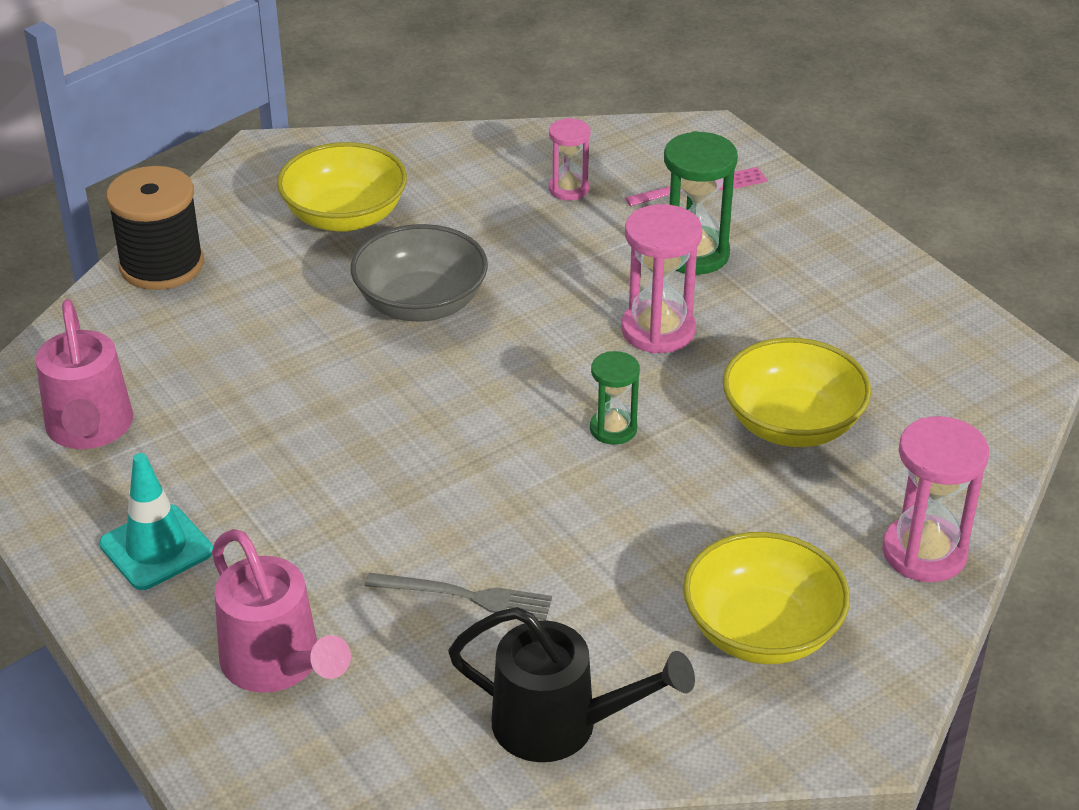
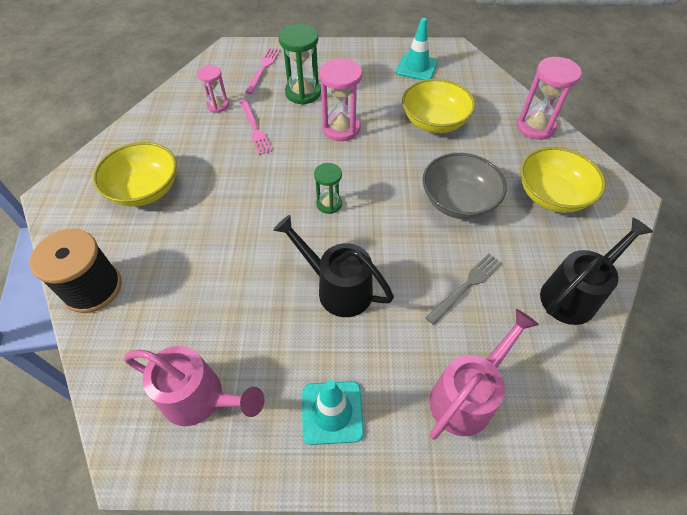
camera: 55 degrees left, 15 degrees up
(278, 665) = (467, 395): pink watering can -> pink watering can turned 45 degrees counterclockwise
(345, 468) = (337, 288): none -> black watering can
(421, 303) = (243, 195): grey bowl -> grey bowl (458, 201)
(561, 247) = (255, 128): none -> pink fork
(613, 429) = (392, 175): green hourglass -> green hourglass (329, 204)
(914, 345) = (416, 67): none -> turquoise traffic cone

